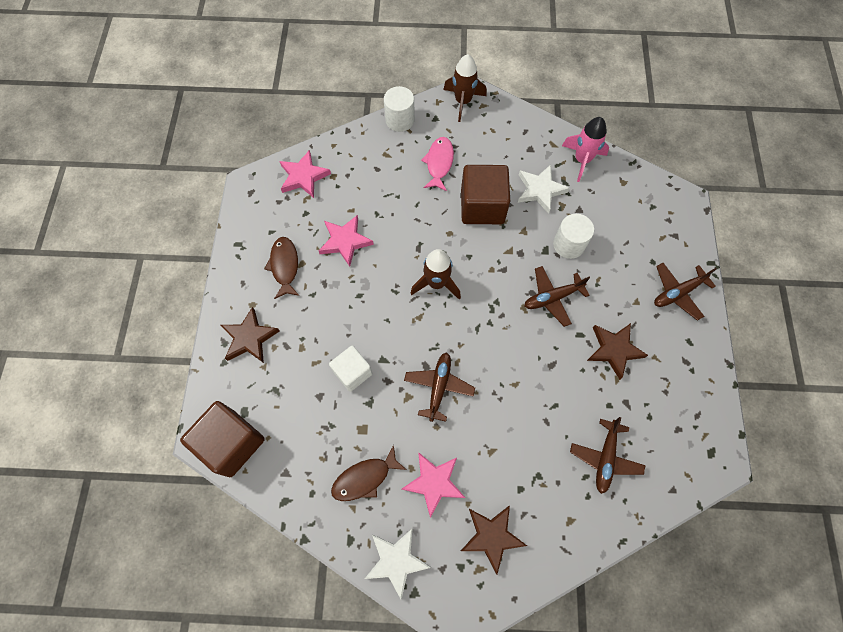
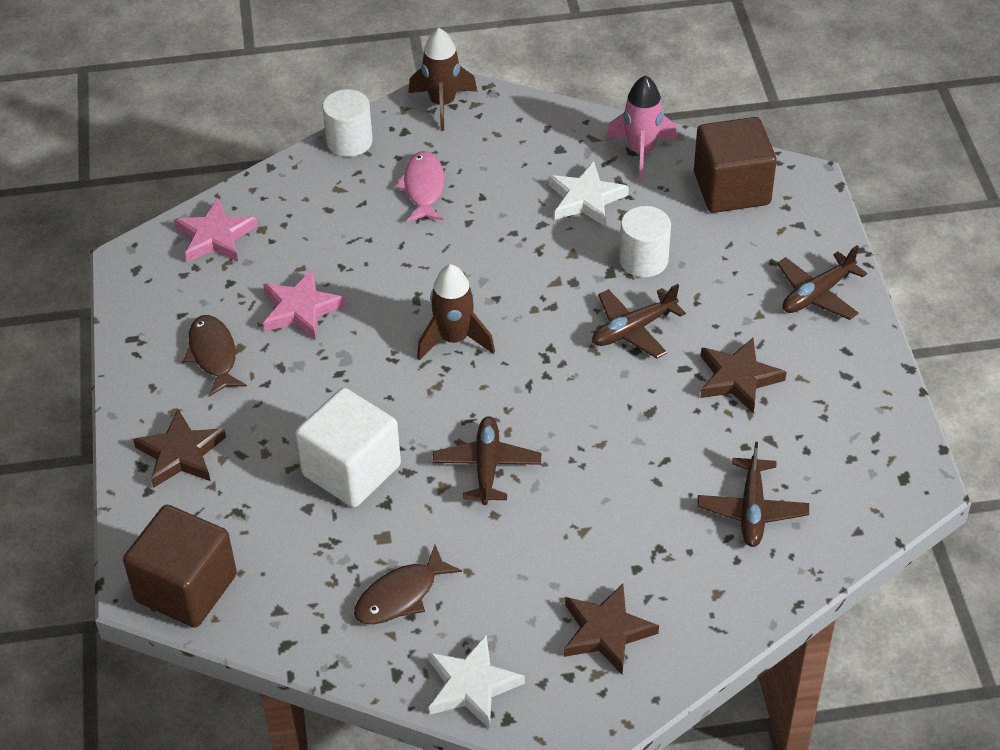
camera: 10 degrees left, 20 degrees down
(352, 372) = (351, 470): white cube -> white cube, size x1.61
(434, 483) = (506, 583): pink star -> none
(482, 206) = (502, 233): brown cube -> brown cube (731, 188)

